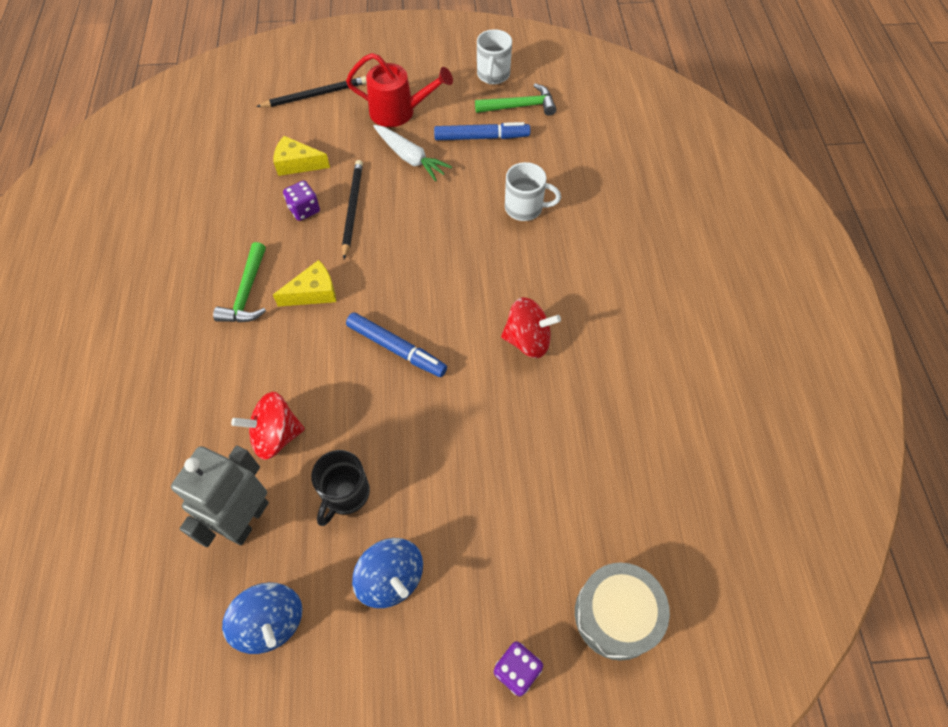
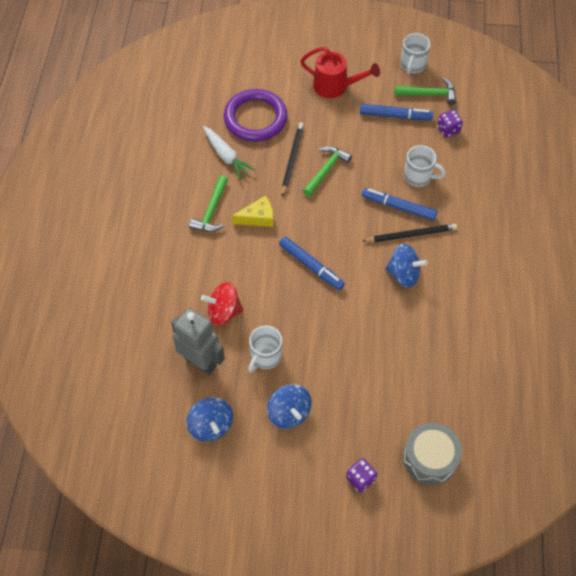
camera: 10 degrees right, 0 degrees up
(247, 519) = (201, 362): grey robot -> grey robot turned 90 degrees clockwise
(297, 164) = (255, 118): yellow cheese -> purple ring
(304, 210) = (257, 155): purple dice -> purple dice (448, 129)
(315, 95) = (274, 64): black pencil -> black pencil (411, 234)
(345, 494) = (265, 356): black mug -> white mug
(400, 217) = (326, 170): none -> green hammer
(410, 158) = (339, 125): white carrot -> white carrot (226, 156)
(505, 251) = (398, 207): none -> blue marker
(528, 340) = (403, 274): red spinning top -> blue spinning top

